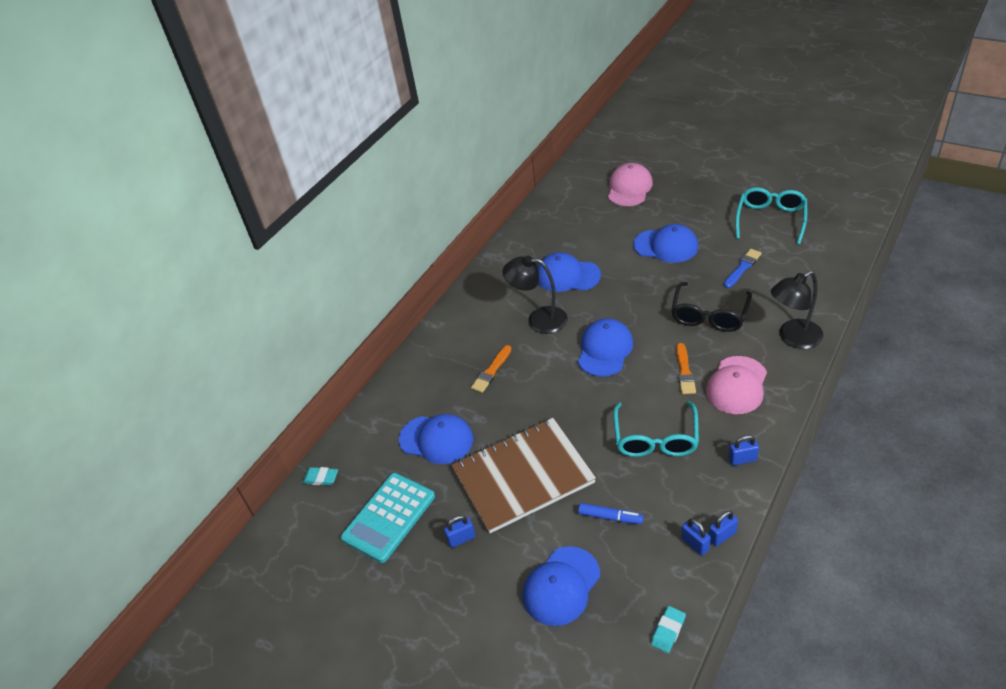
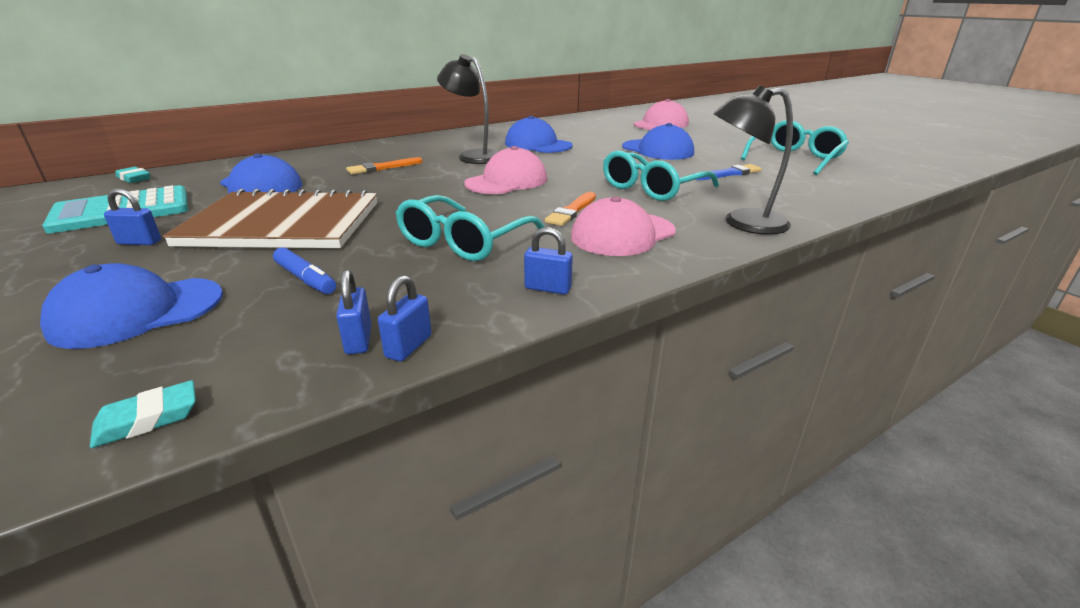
camera: 20 degrees right, 15 degrees down
(605, 350) = (507, 181): blue cap -> pink cap
(709, 315) = (652, 188): black glasses -> turquoise glasses
(722, 536) = (408, 346): blue padlock -> blue padlock turned 60 degrees counterclockwise

